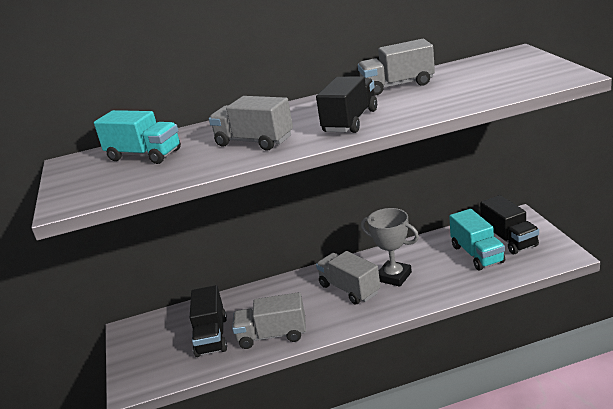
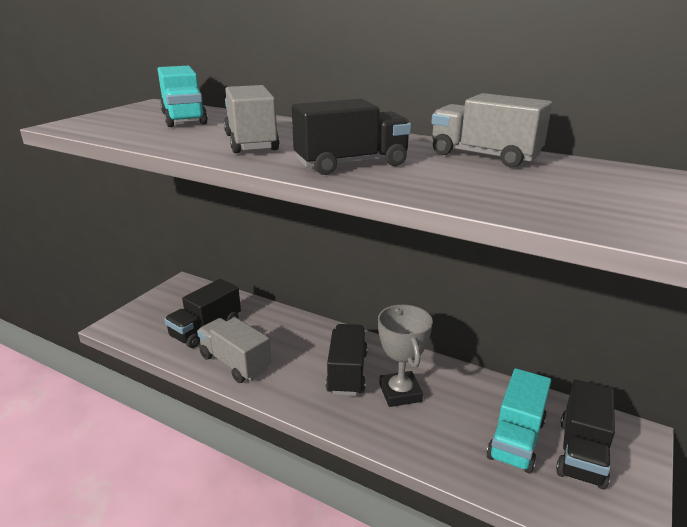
camera: 40 degrees right, 0 degrees up
(349, 289) = (347, 373): grey truck -> black truck

